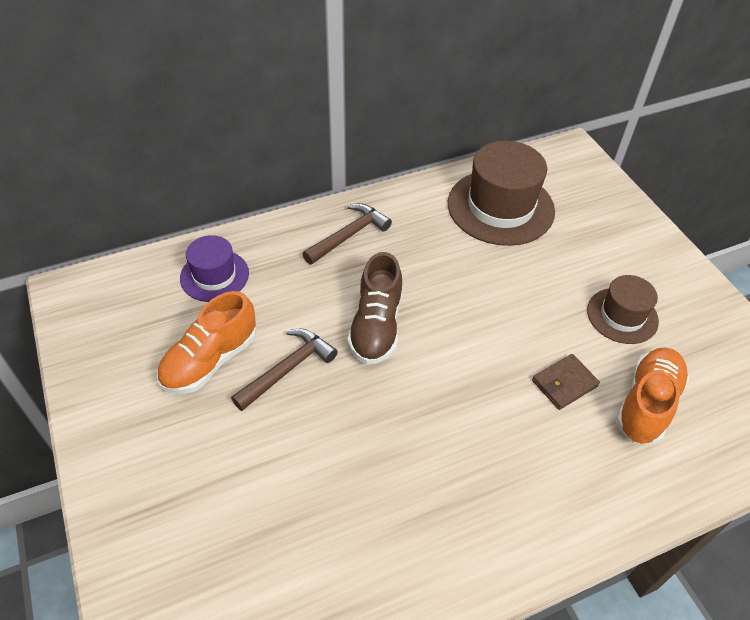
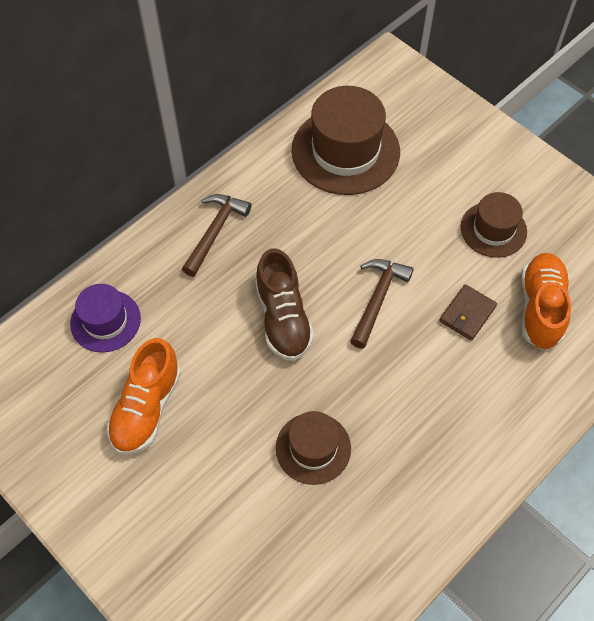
camera: 20 degrees left, 10 degrees up
(287, 369) = (222, 390): brown hammer -> brown hammer (377, 299)
(349, 454) = (313, 448): none -> brown hat

